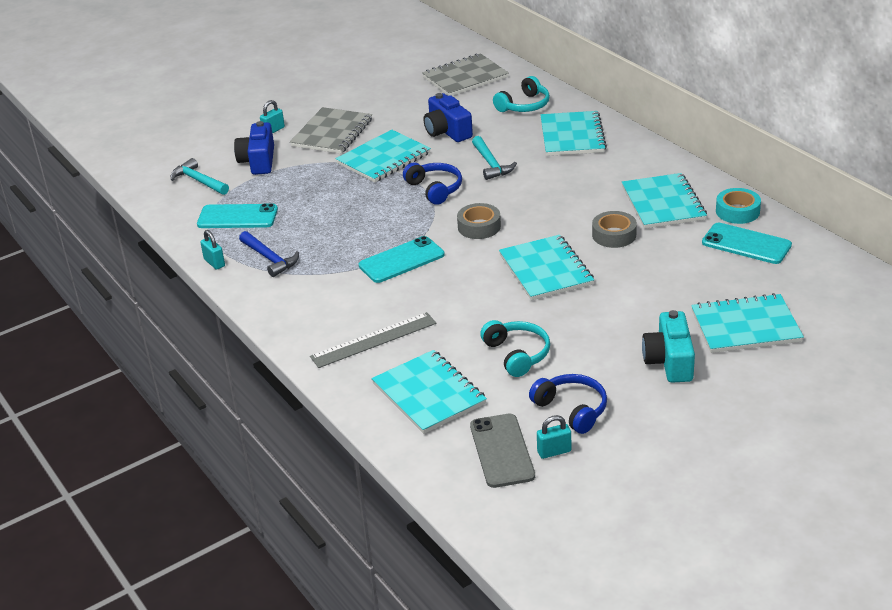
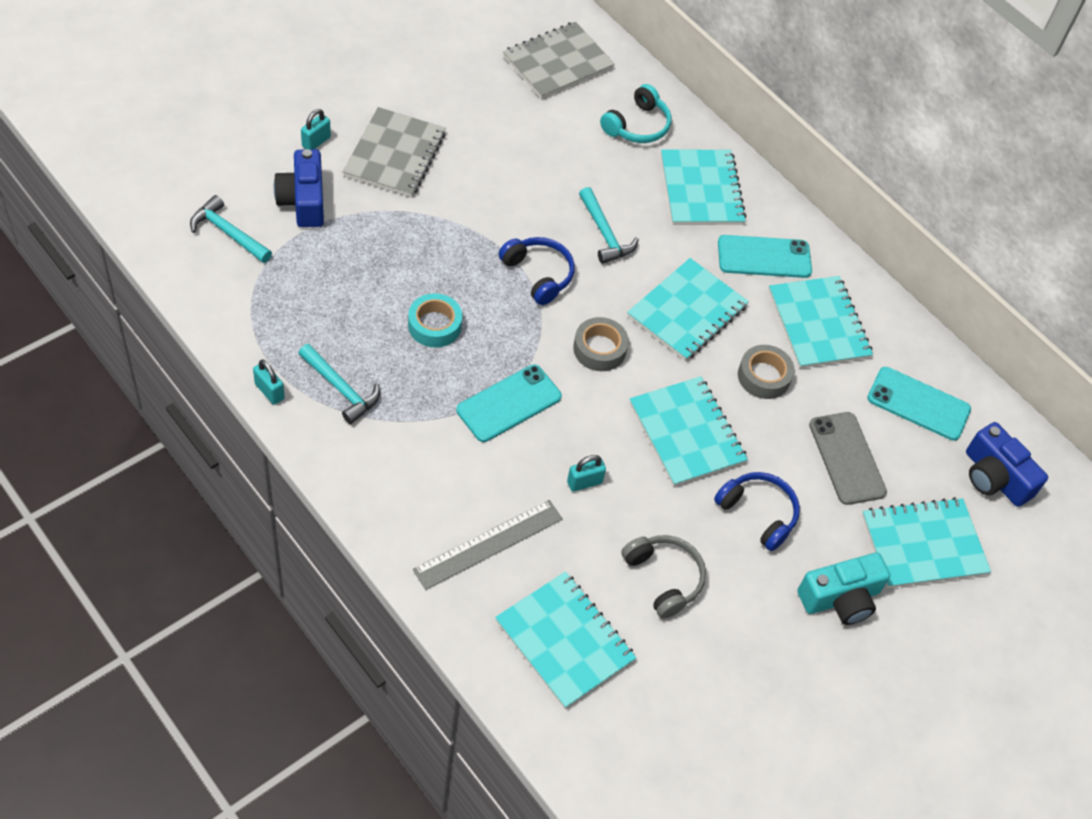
camera: 15 degrees left, 20 degrees up
(237, 217) = (289, 307): turquoise phone -> turquoise phone (764, 257)
(270, 259) = (341, 389): blue hammer -> turquoise hammer
(384, 158) = (467, 211): turquoise notebook -> turquoise notebook (687, 311)
(447, 131) = (544, 166): blue camera -> blue camera (994, 477)
(502, 451) = (658, 739): grey phone -> grey phone (847, 458)
(517, 354) = (663, 578): turquoise headphones -> grey headphones
(554, 451) = (718, 742): turquoise padlock -> turquoise padlock (584, 482)
(572, 409) = (734, 674): blue headphones -> blue headphones (758, 513)
(669, 361) = (840, 598): turquoise camera -> turquoise camera turned 105 degrees counterclockwise
(737, 211) = (906, 346): turquoise tape -> turquoise tape (434, 325)

